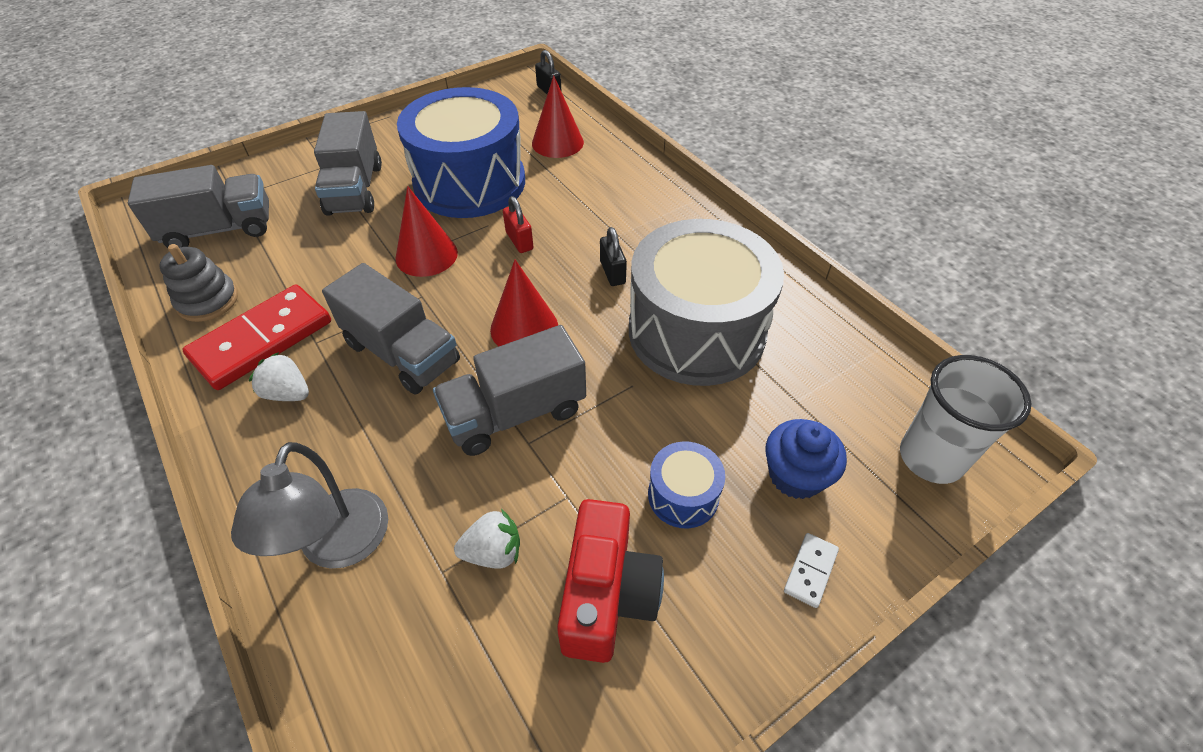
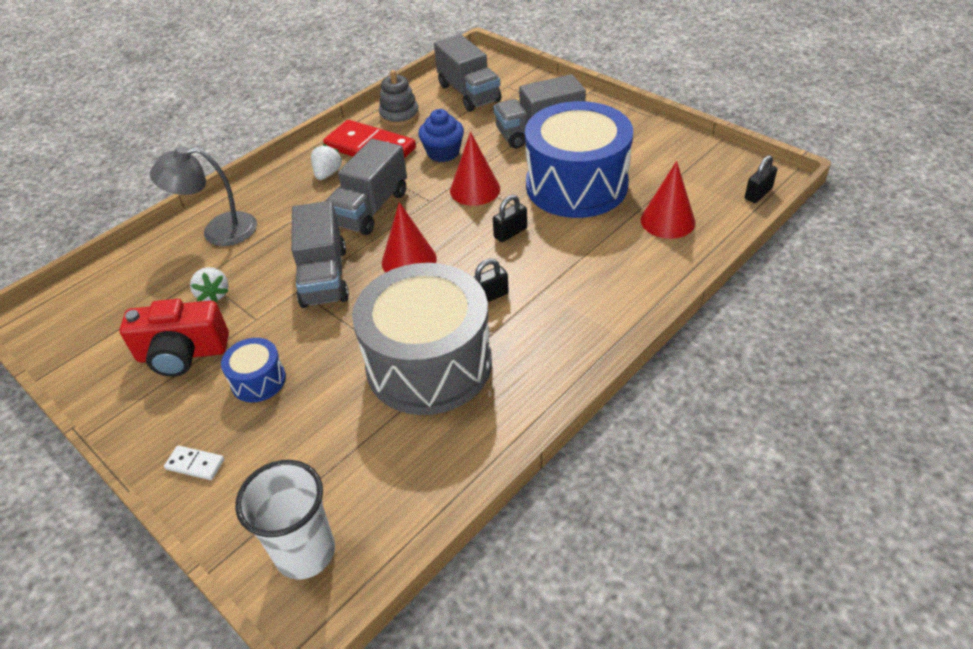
camera: 80 degrees right, 5 degrees down
(515, 413) = (324, 277): grey truck -> grey truck turned 150 degrees counterclockwise
(519, 241) = (510, 233): red padlock -> black padlock
(795, 475) = (280, 449): blue cupcake -> blue cupcake (443, 153)

